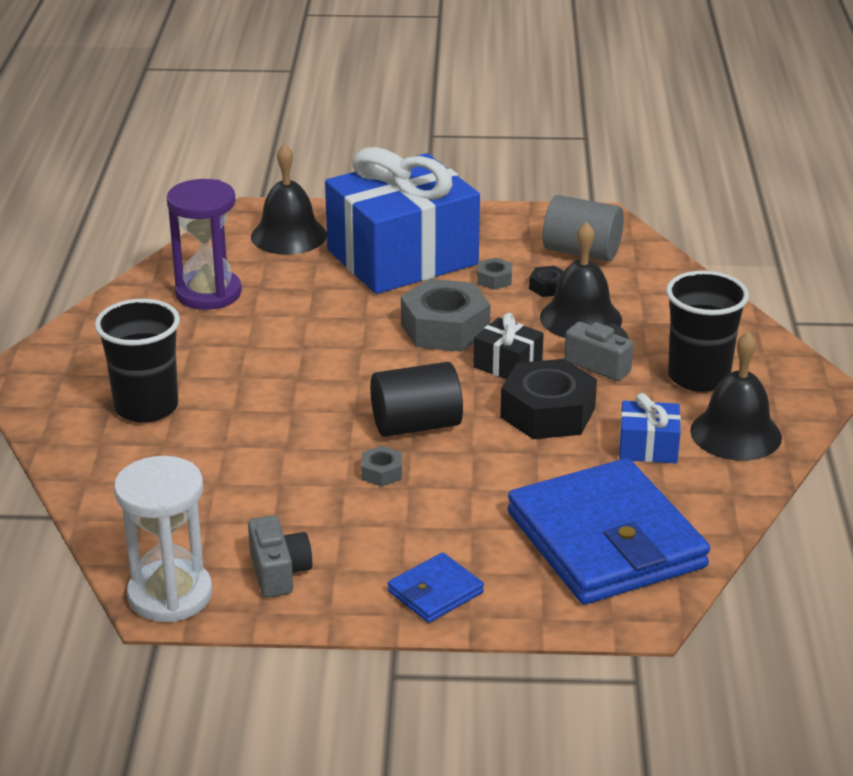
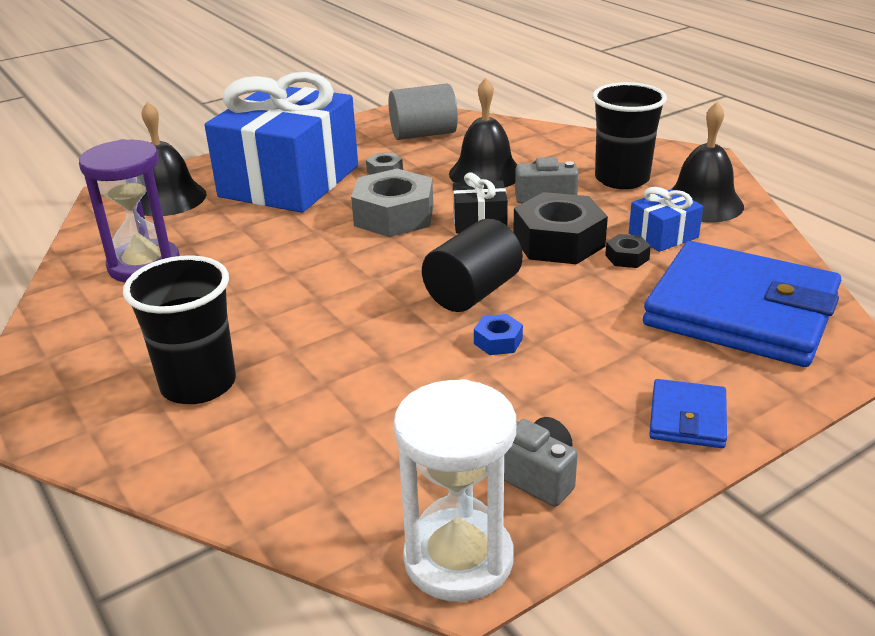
camera: 35 degrees left, 0 degrees up
(381, 472) = (498, 341): grey nut -> blue nut
(548, 287) = (432, 162): black nut -> black nut (627, 257)

